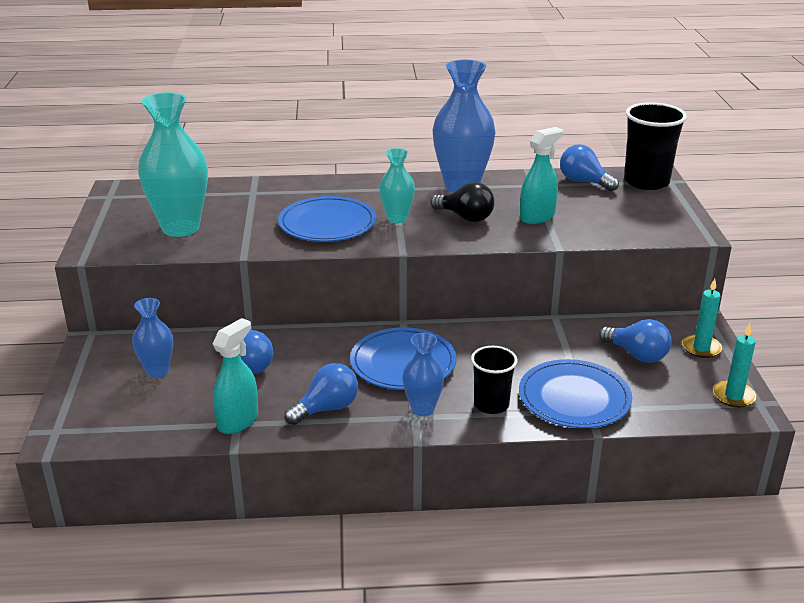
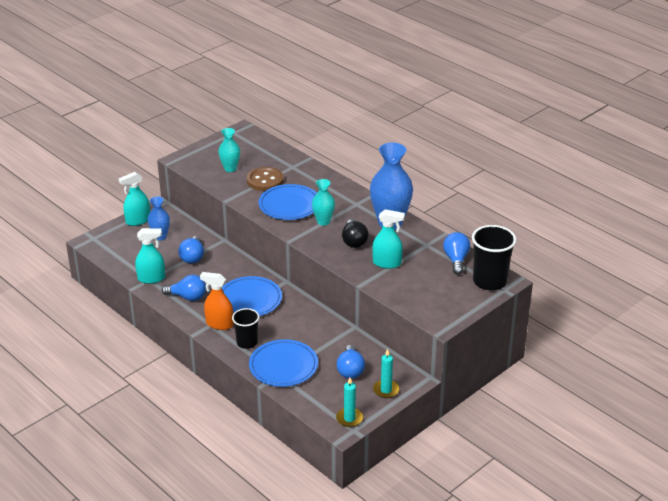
camera: 50 degrees right, 5 degrees up
(89, 373) = (138, 221): none -> turquoise spray bottle
(180, 228) = (230, 169): turquoise vase -> turquoise vase, size x0.54
(249, 218) = (265, 180): none -> brown button
(422, 409) = (219, 324): blue vase -> orange spray bottle

